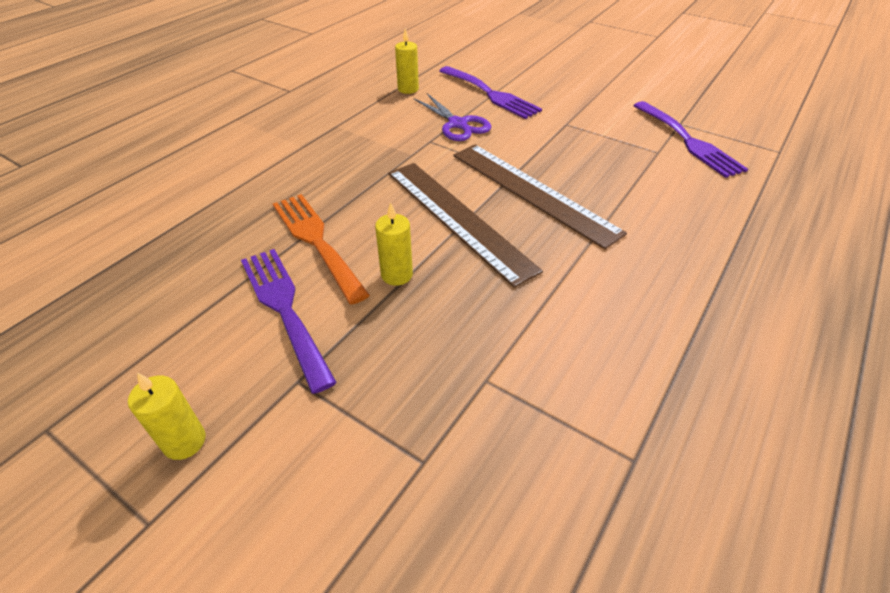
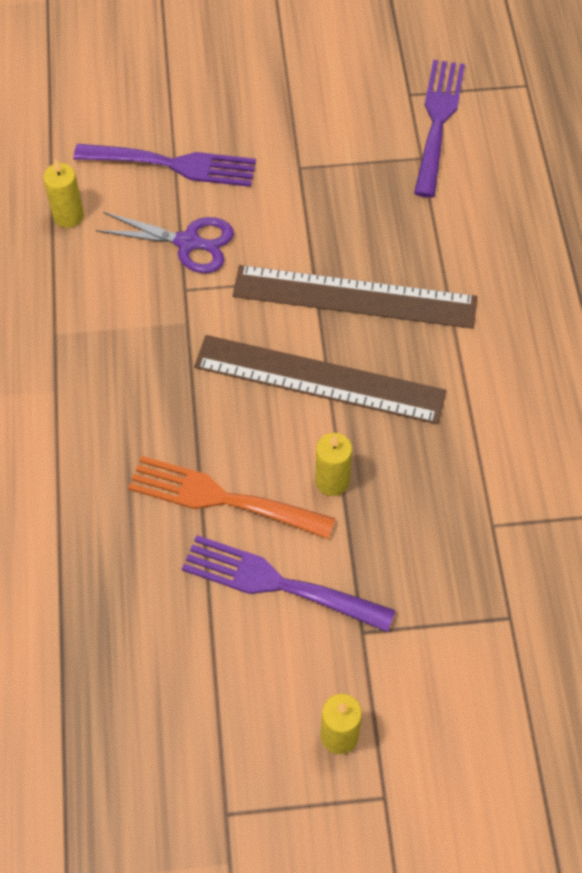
camera: 40 degrees left, 15 degrees up
(688, 141) = (438, 121): purple fork -> purple fork turned 105 degrees counterclockwise

